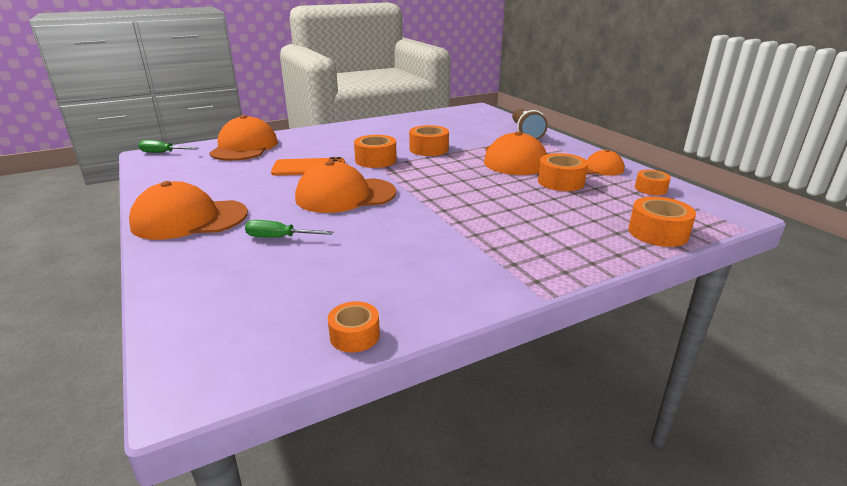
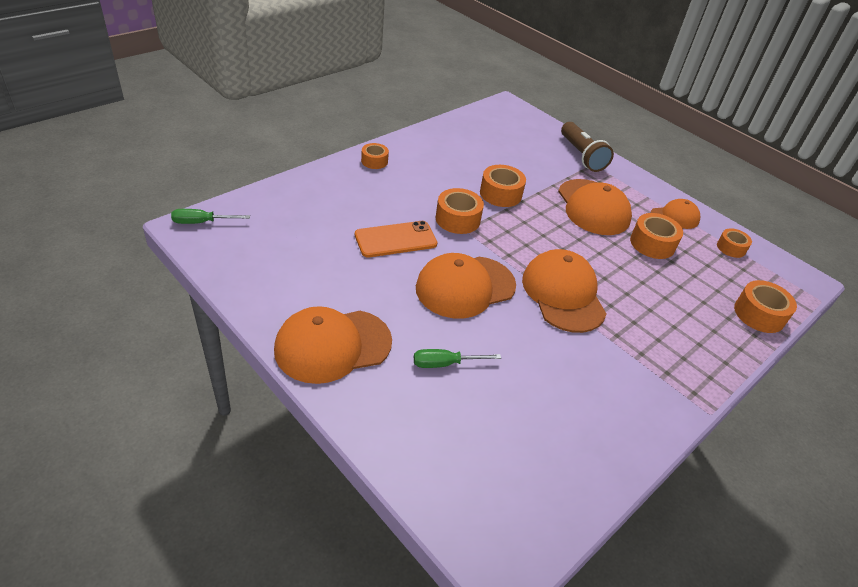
camera: 20 degrees left, 15 degrees up
(244, 147) = (294, 203): orange cap -> orange cap (563, 294)
(354, 335) = (592, 483): orange tape -> orange tape (374, 161)

